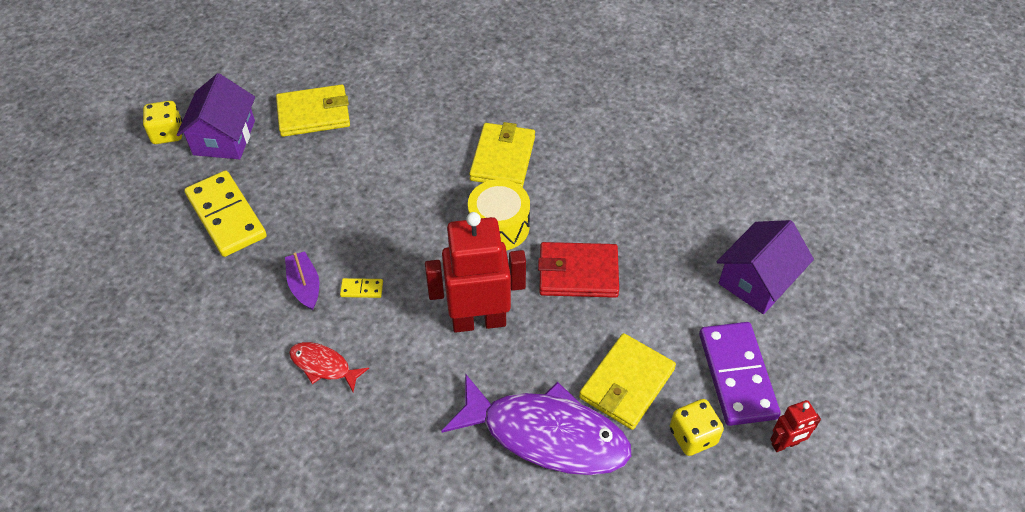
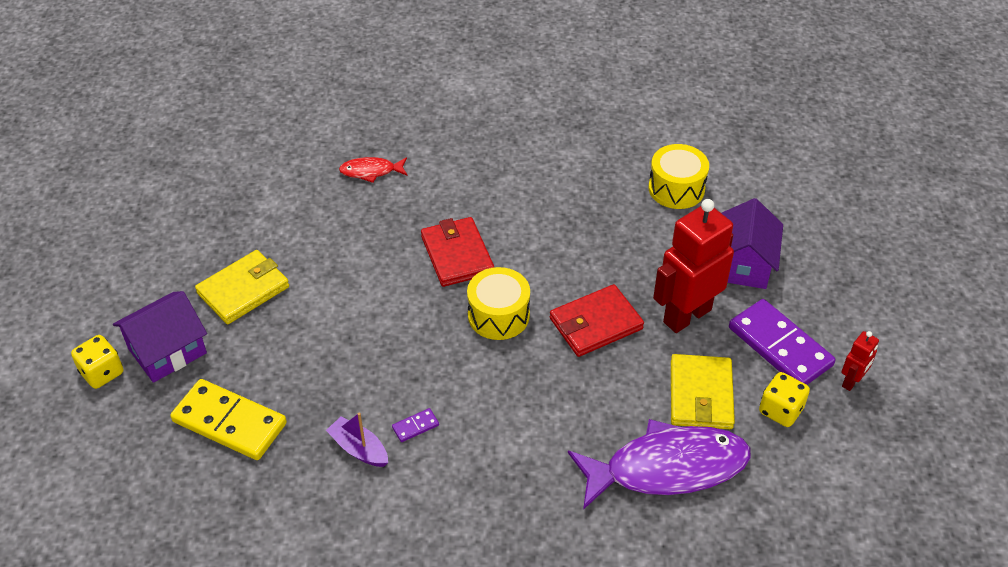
camera: 30 degrees left, 5 degrees down
(224, 137) = (167, 351): purple house -> purple house turned 75 degrees clockwise
(323, 366) = (432, 509): red fish -> red fish (371, 171)
(362, 289) = (415, 426): yellow domino -> purple domino
(478, 320) = (541, 403): red robot -> red robot (686, 315)
(502, 158) = (457, 255): yellow wallet -> red wallet
(744, 182) = (676, 188): none -> yellow drum

